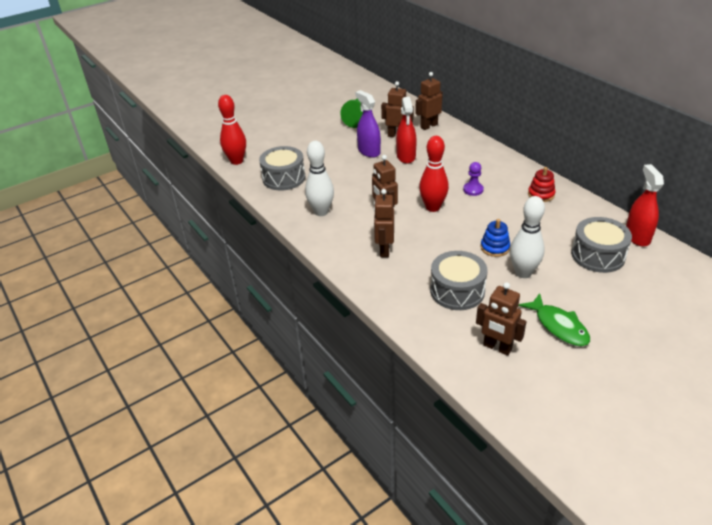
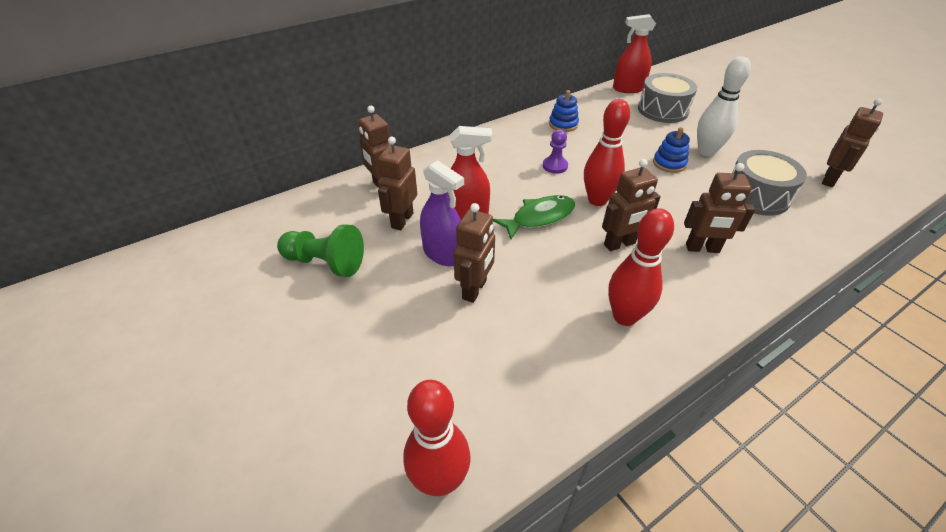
camera: 90 degrees left, 5 degrees up
(284, 178) = (519, 376): grey drum -> none
(321, 212) = (624, 316): white bowling pin -> red bowling pin
(341, 163) = (475, 289): none -> brown robot
(369, 151) = (443, 254): purple spray bottle -> purple spray bottle turned 105 degrees counterclockwise
(541, 194) = (563, 124): red stacking toy -> blue stacking toy
(558, 326) = (777, 143): green fish -> green fish (539, 217)

